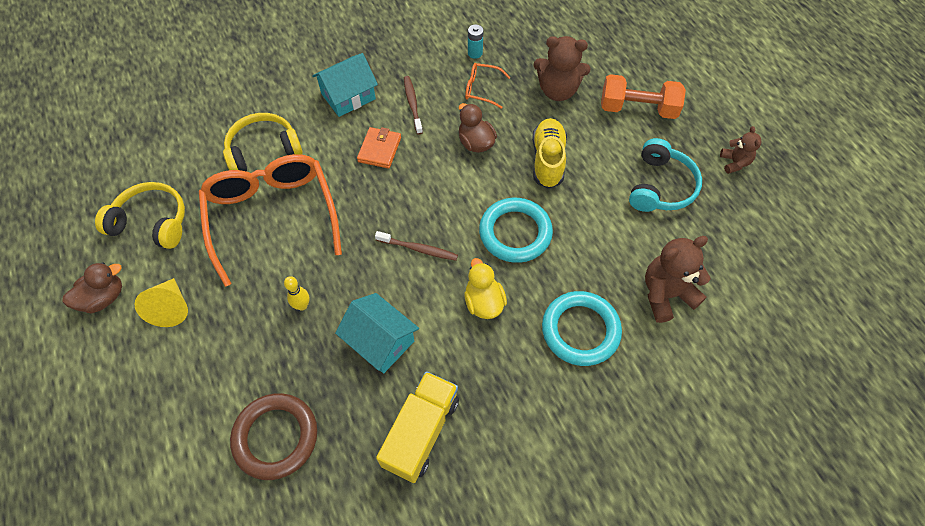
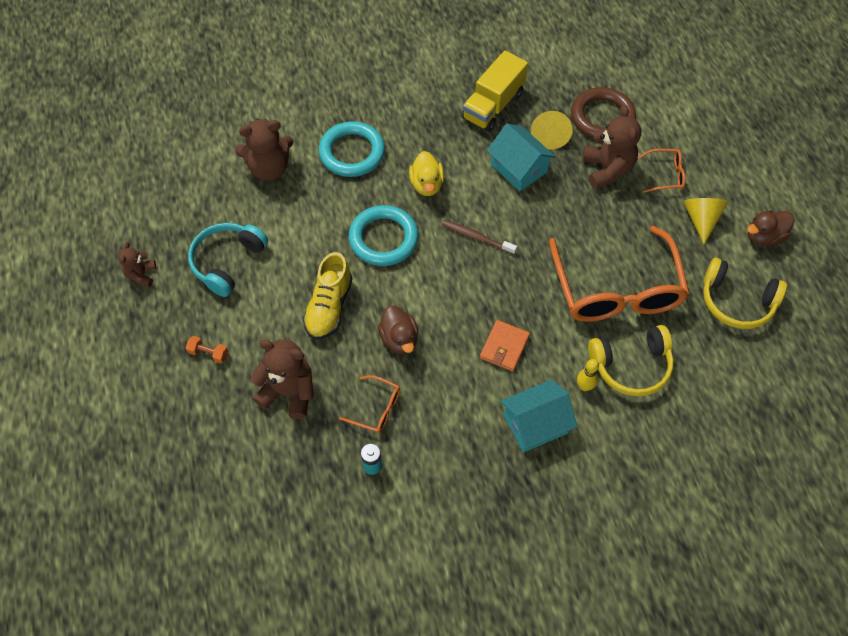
camera: 170 degrees left, 0 degrees up
(203, 361) = (666, 175): none -> orange glasses
(273, 357) = (607, 169): none -> brown teddy bear
(302, 305) = (585, 205): yellow bowling pin -> yellow bowling pin (584, 386)
(345, 395) = (549, 136): none -> yellow cone
(412, 104) = (461, 400): brown toothbrush -> none
(637, 108) = (208, 353): orange dumbbell -> orange dumbbell, size x0.45

